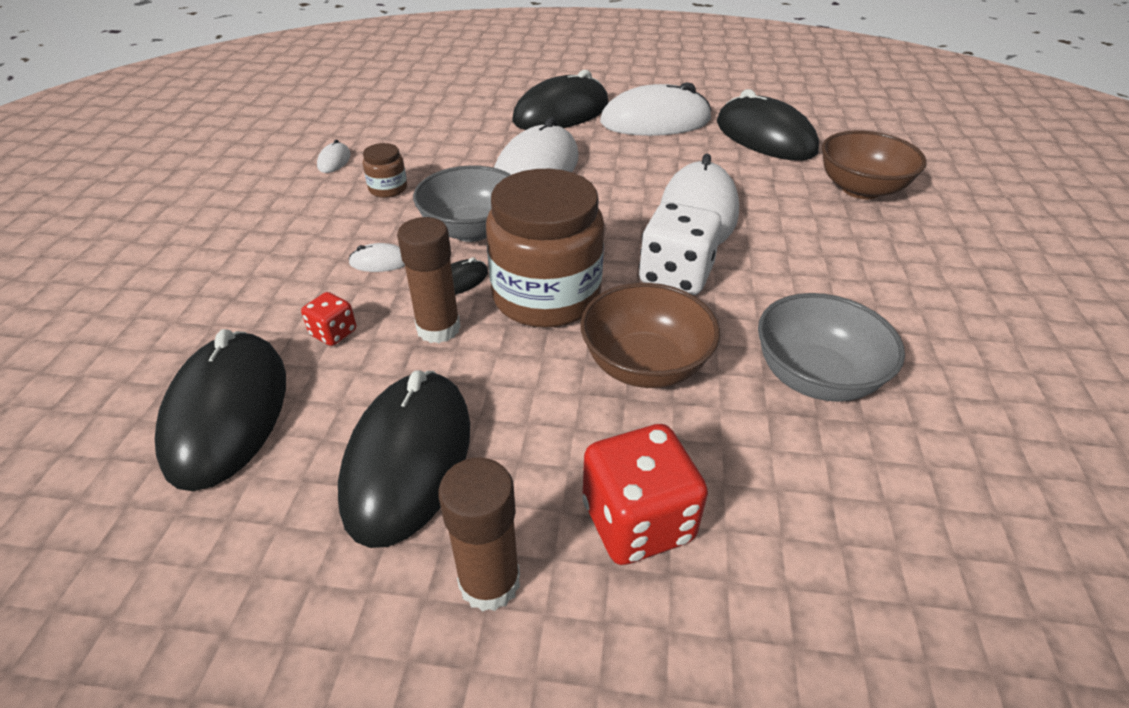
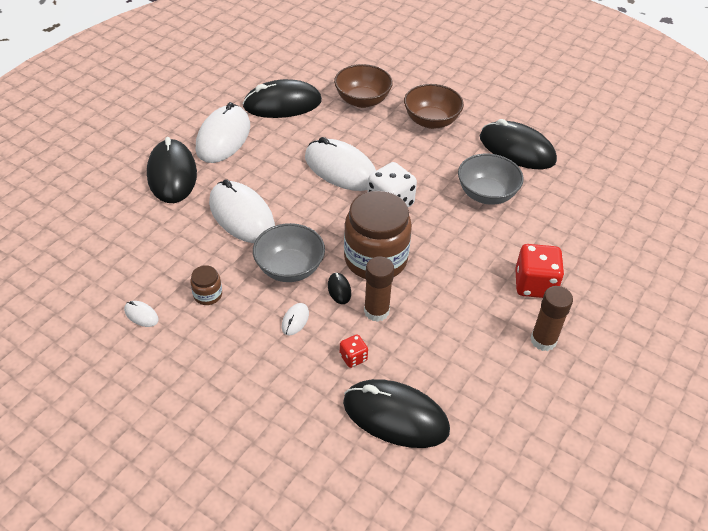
camera: 65 degrees left, 5 degrees up
(408, 459) = (465, 349): black mouse -> black mouse (517, 149)
(644, 365) = (449, 244): brown bowl -> brown bowl (431, 121)

